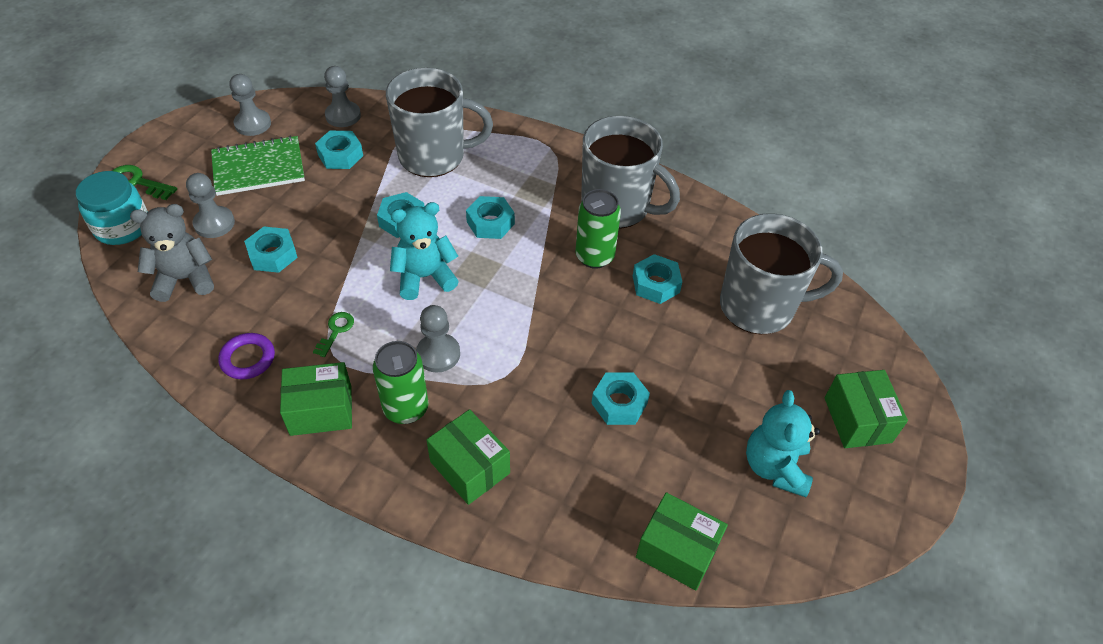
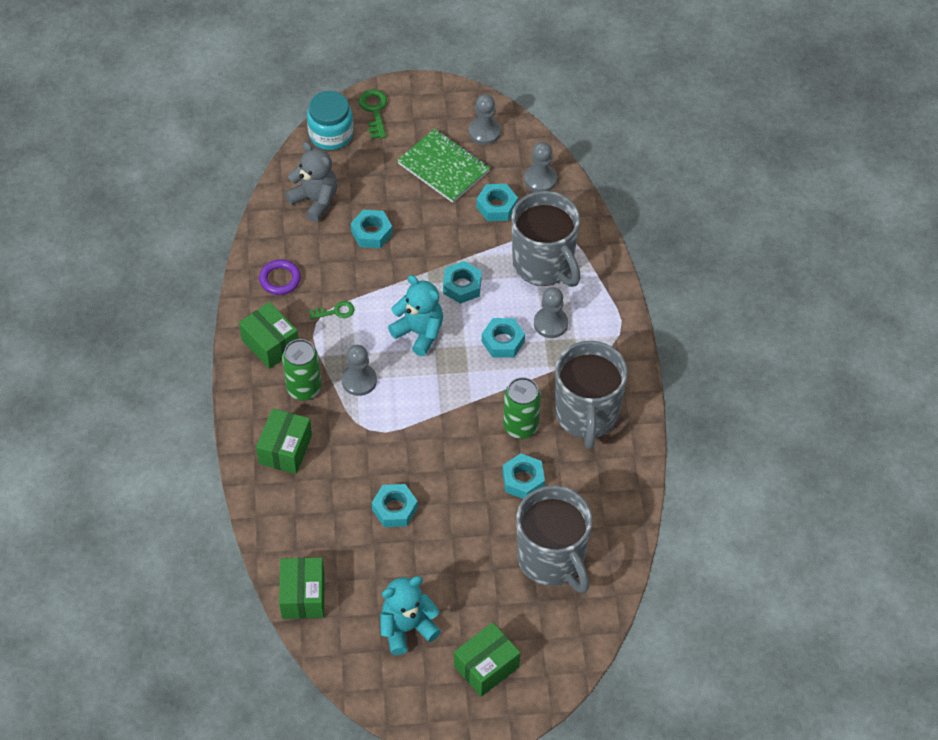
camera: 60 degrees right, 5 degrees up
(214, 223) = (373, 181): grey pawn -> grey pawn (550, 323)

